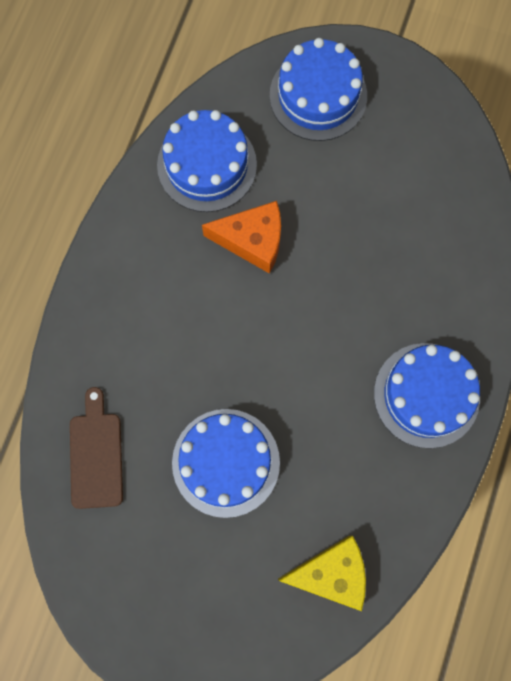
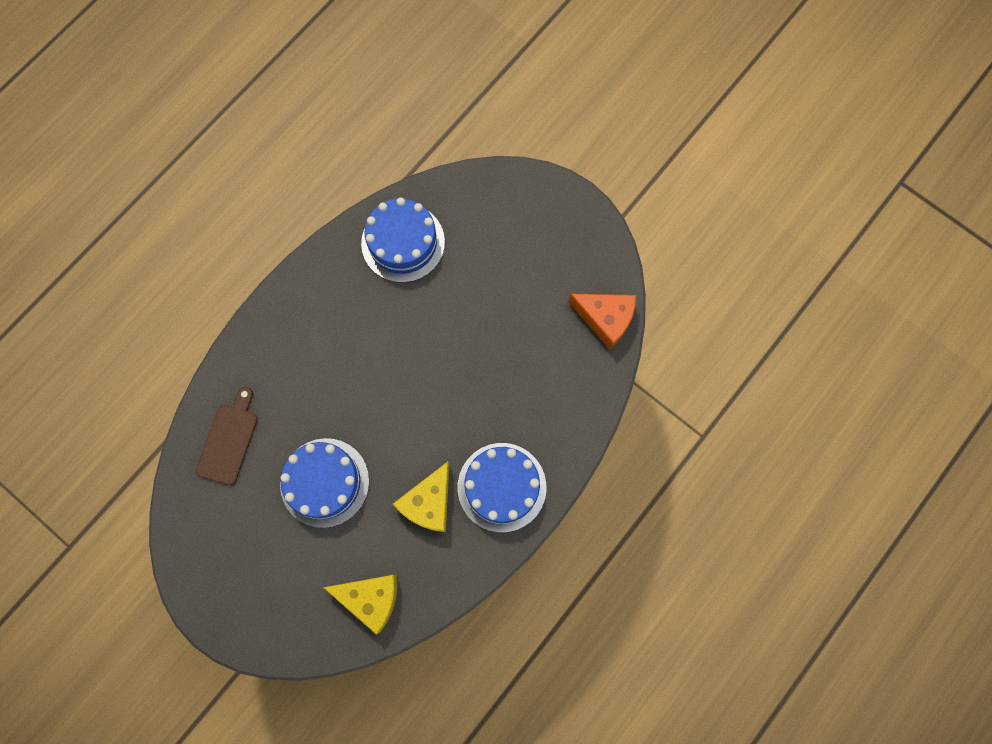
camera: 20 degrees right, 0 degrees up
(252, 240) = (414, 315): orange cheese -> orange cheese (605, 319)
(318, 95) = (513, 217): blue cake -> none
(353, 442) = (429, 503): none -> yellow cheese

